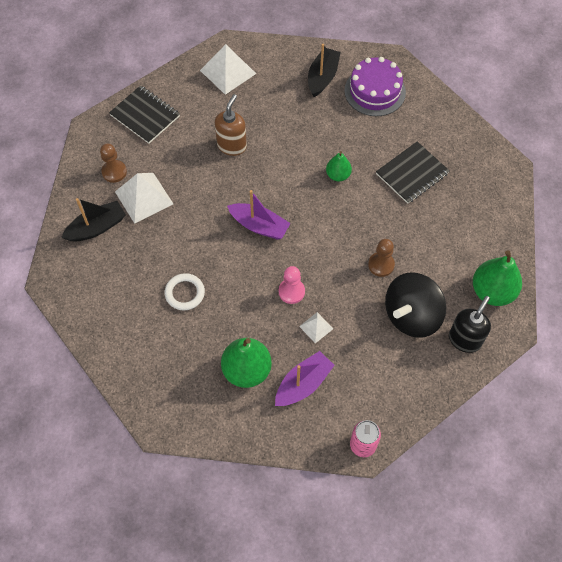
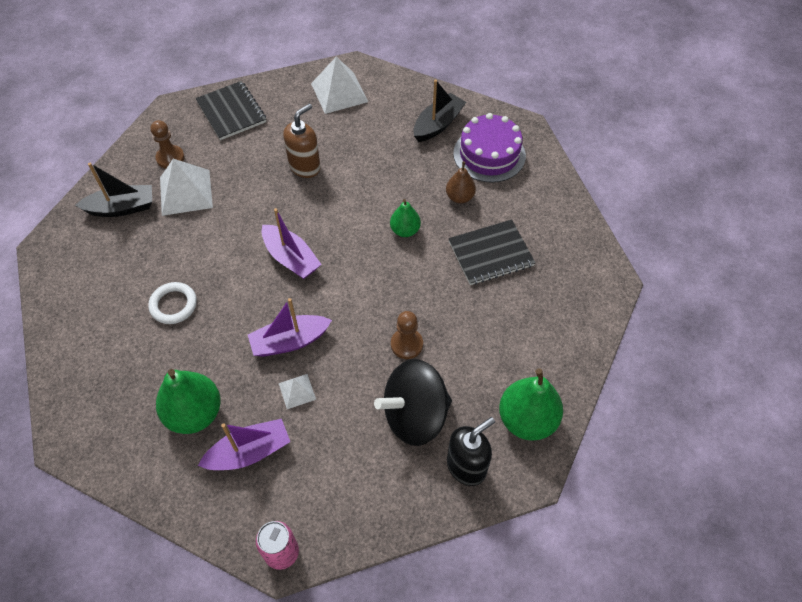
camera: 20 degrees right, 5 degrees down
(291, 291) = (290, 341): pink pawn -> purple boat
(368, 134) = (459, 197): none -> brown pear

